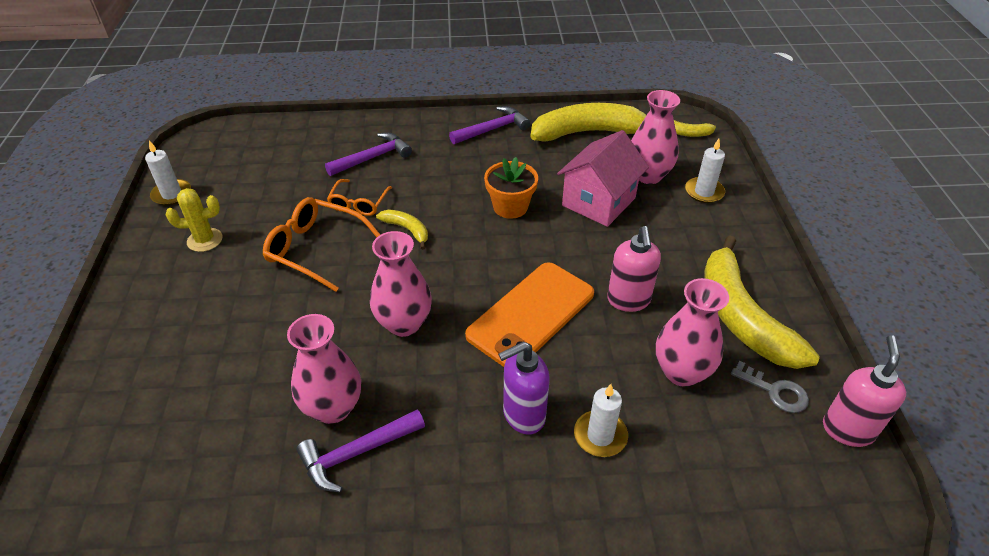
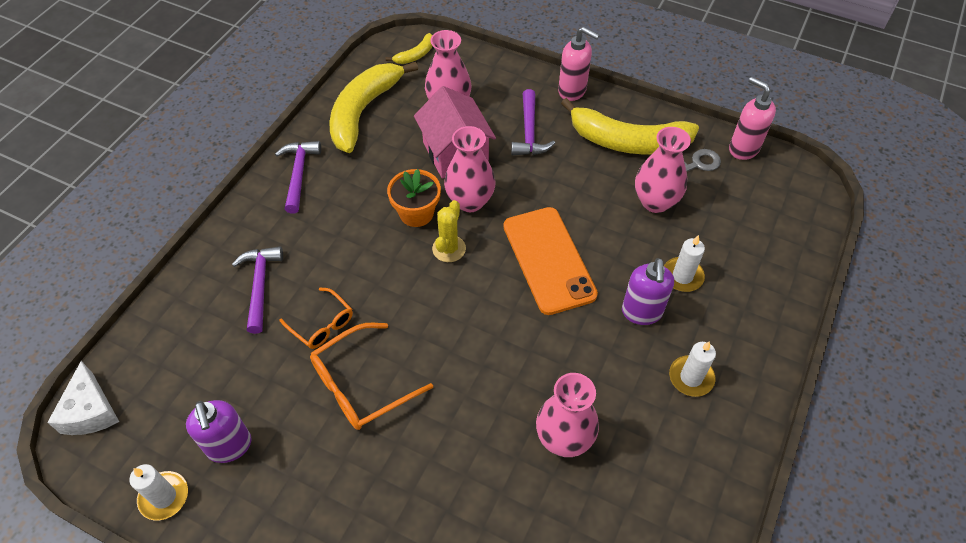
camera: 60 degrees left, 10 degrees up
(205, 240) = (272, 482): yellow cactus -> yellow cactus (449, 249)
(223, 134) = (90, 411): none -> white cheese
(225, 206) = (229, 446): none -> purple soap dispenser
(356, 453) = (618, 438): purple hammer -> purple hammer (529, 132)
(404, 323) = (503, 351): pink vase -> pink vase (470, 201)
(407, 230) = (389, 301): yellow banana -> none
(628, 300) = (573, 194): pink soap dispenser -> pink soap dispenser (572, 91)
(704, 192) = (493, 86): white candle -> white candle (691, 377)

